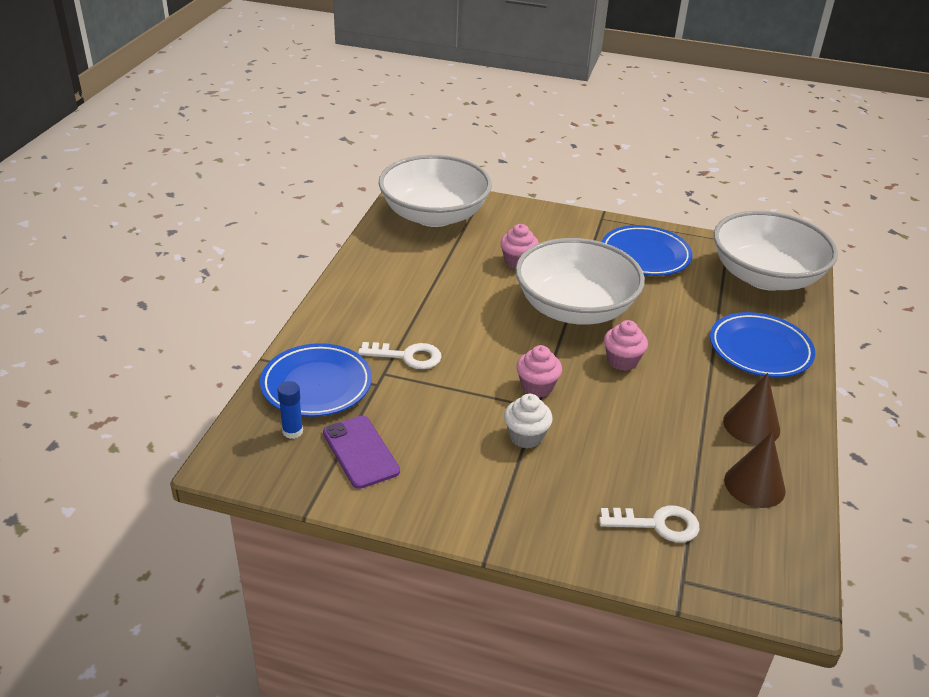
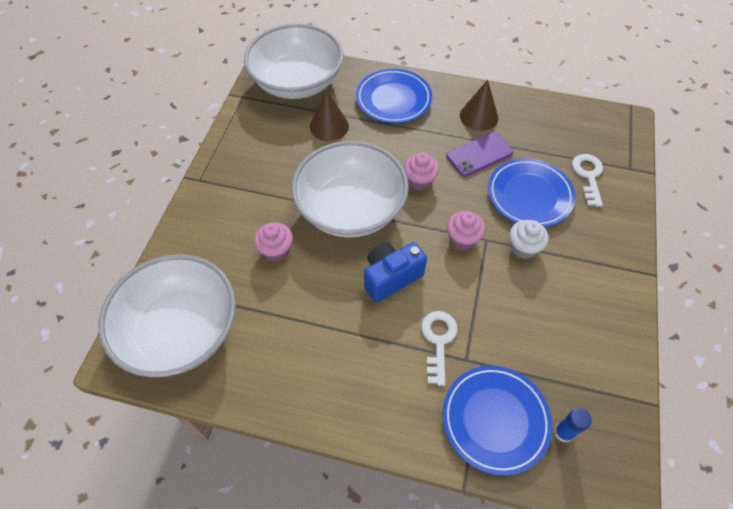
camera: 90 degrees left, 20 degrees up
(361, 452) = (573, 369): purple phone -> purple phone (479, 154)
(485, 331) = (391, 277): none -> blue camera
(645, 256) = (266, 153): blue plate -> blue plate (529, 195)
(754, 485) = (537, 123): brown cone -> brown cone (329, 126)

